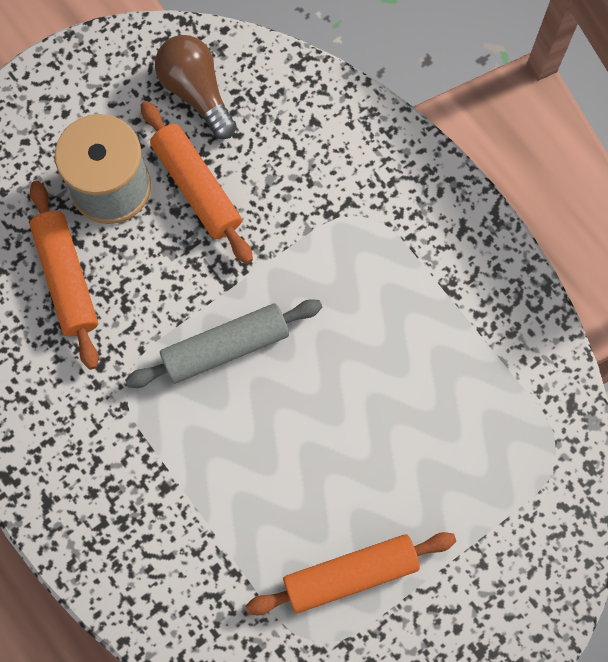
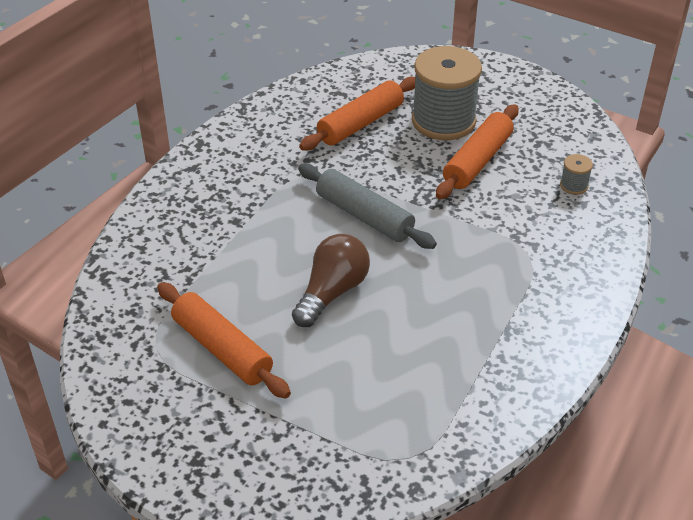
camera: 65 degrees right, 30 degrees down
(196, 93) = (550, 137): brown light bulb -> brown light bulb (332, 292)
(284, 115) = (574, 185): none -> grey spool

